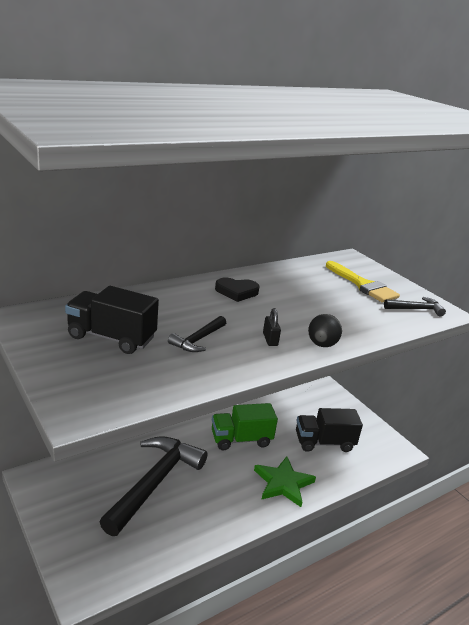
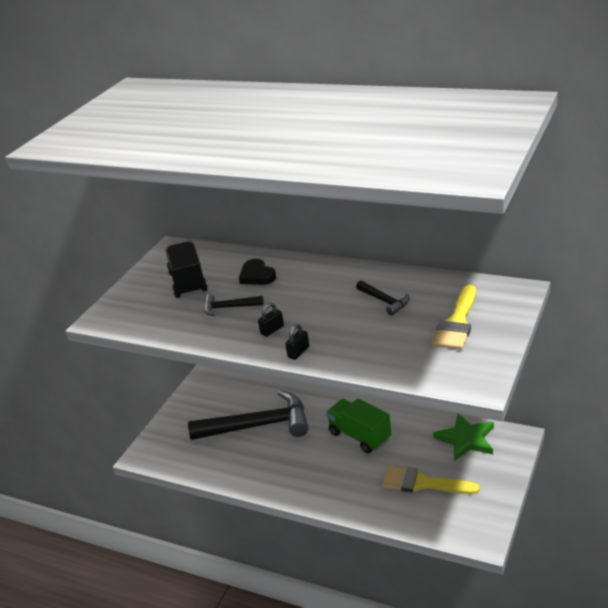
camera: 65 degrees right, 5 degrees up
(236, 292) = (329, 283): black heart -> black heart (257, 275)
(283, 483) = (335, 487): green star -> green star (466, 439)
(322, 344) = (298, 352): black ball -> black padlock
(324, 442) = (422, 483): black truck -> yellow brush
(416, 309) = (453, 368): black hammer -> black hammer (384, 301)

